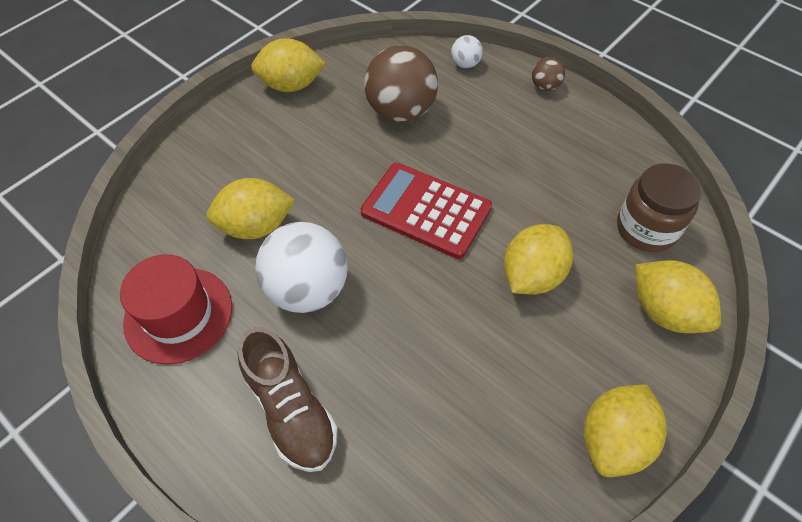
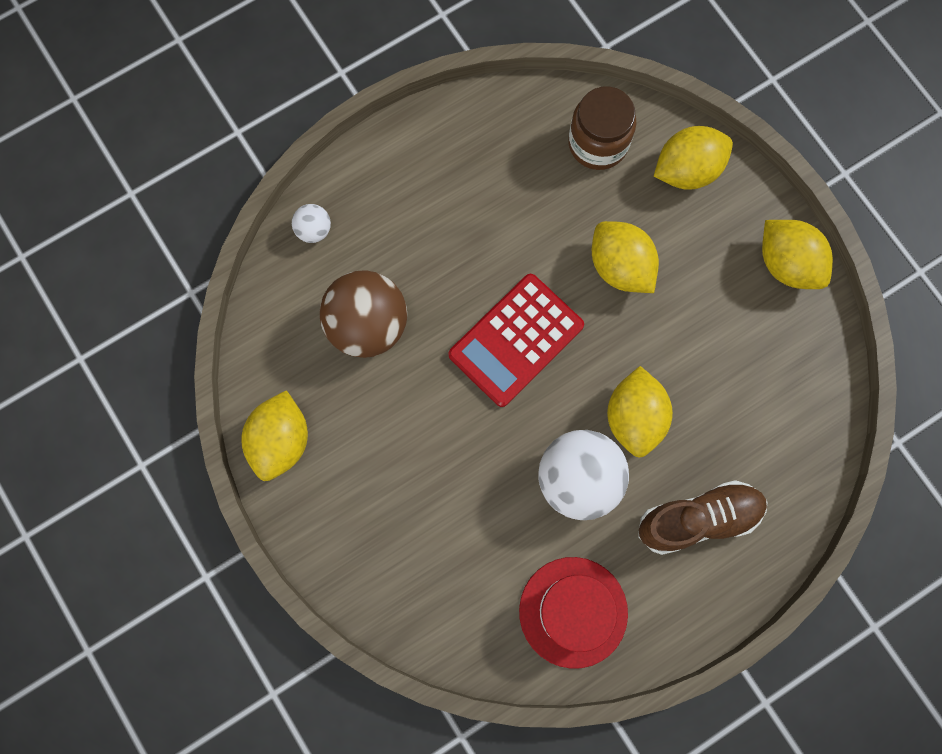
camera: 75 degrees left, 20 degrees up
(256, 226) = (485, 518): yellow lemon -> yellow lemon (634, 418)
(545, 86) = (380, 157): brown ball -> none

